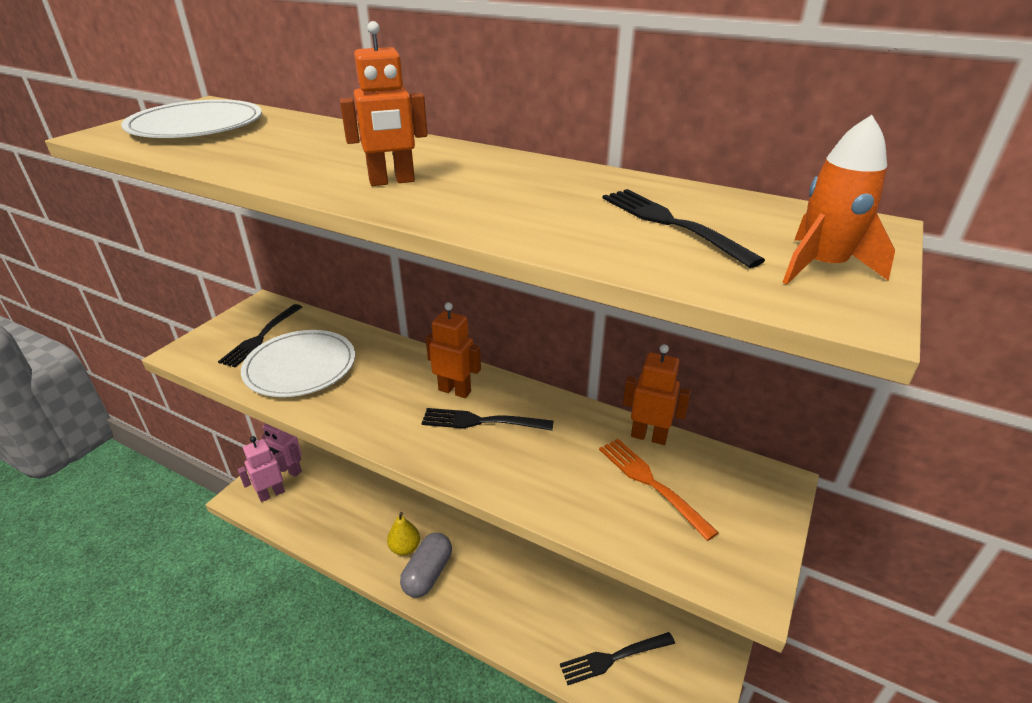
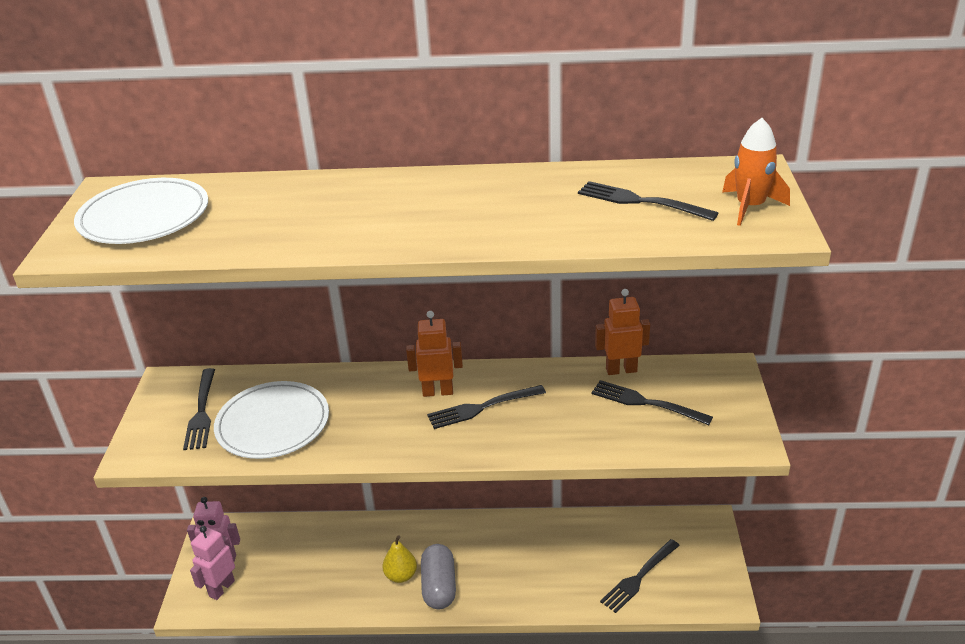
camera: 25 degrees left, 0 degrees up
(392, 181) = (409, 223): orange robot -> none
(651, 483) = (646, 403): orange fork -> black fork

